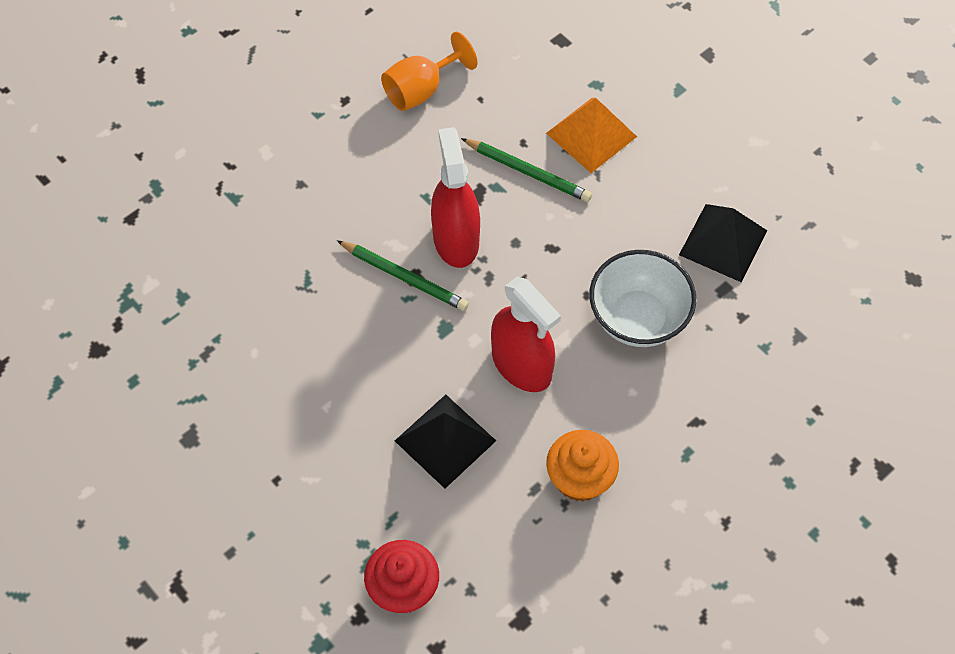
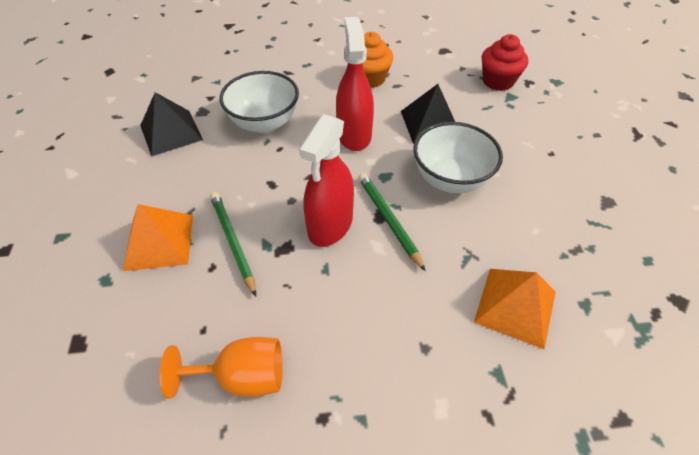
camera: 145 degrees left, 10 degrees down
(242, 259) = (515, 306): none -> orange pyramid
(373, 366) = (450, 179): none -> white bowl

